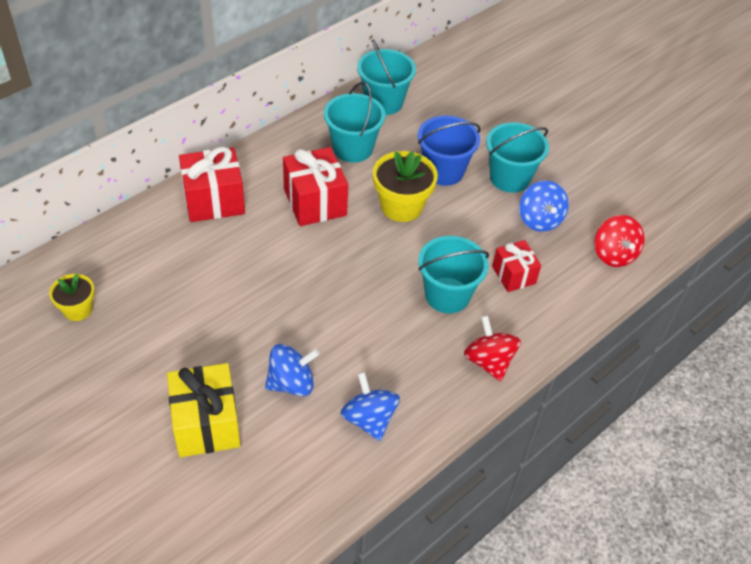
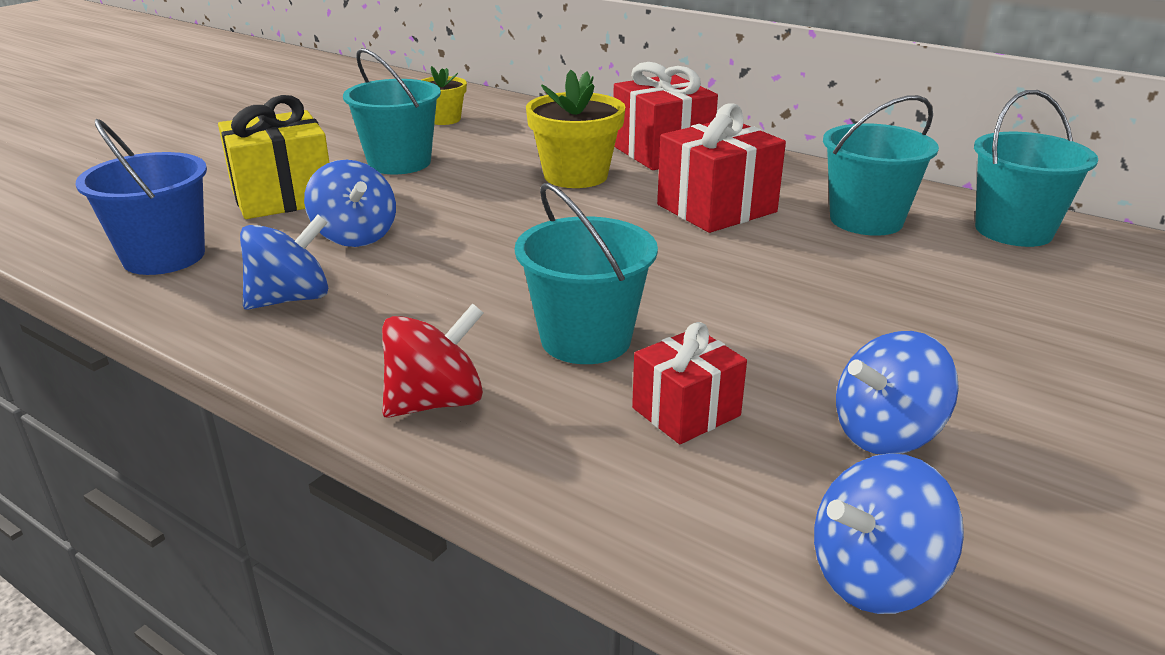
camera: 80 degrees right, 20 degrees down
(401, 206) = (772, 273): yellow flower pot -> yellow flower pot (575, 176)
(443, 171) = (907, 303): blue bucket -> blue bucket (164, 257)
(509, 178) = (977, 380): turquoise bucket -> turquoise bucket (399, 162)
(614, 254) = (875, 577): red spinning top -> blue spinning top

